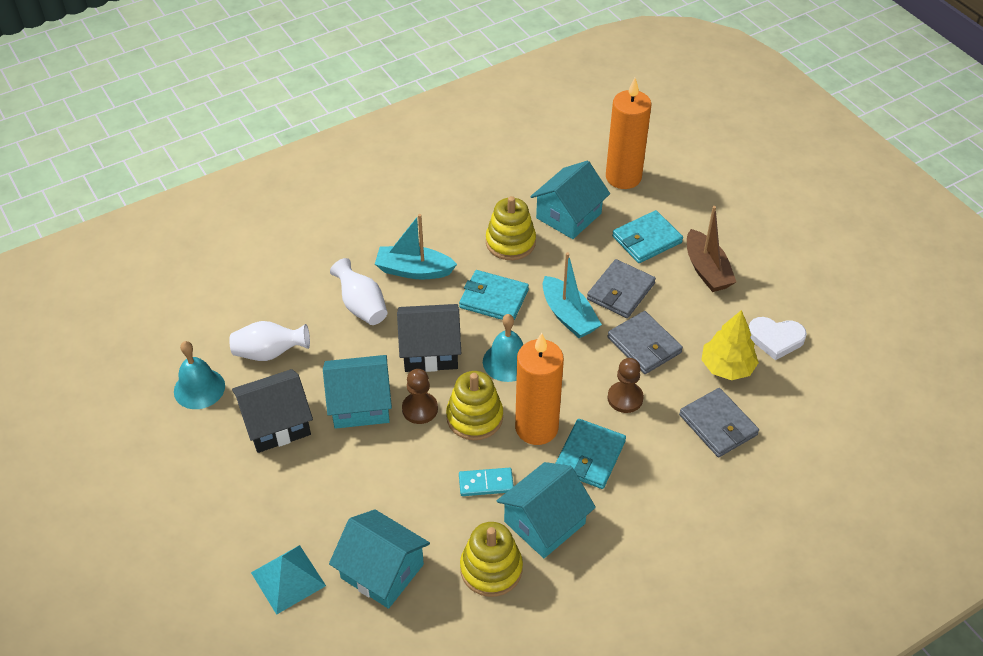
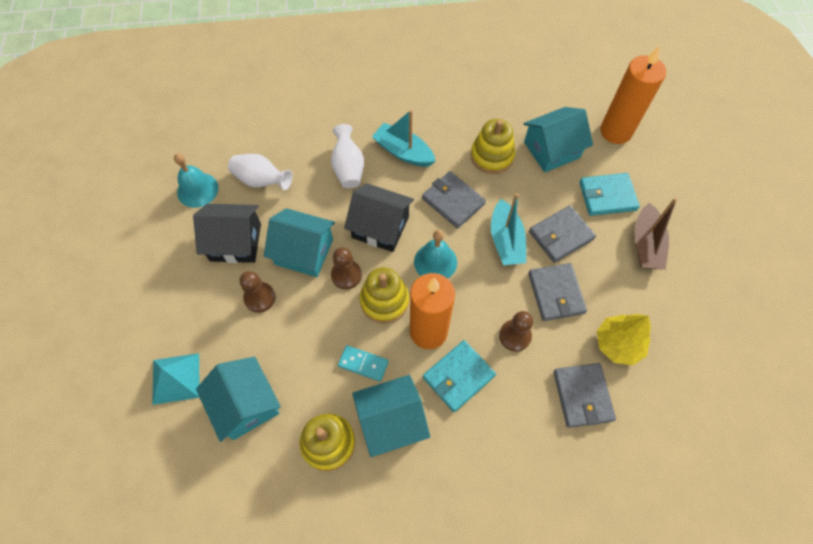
camera: 25 degrees right, 15 degrees up
(337, 466) = (259, 298): none -> brown pawn
(494, 299) = (453, 201): turquoise wallet -> grey wallet
(775, 339) = (675, 335): white heart -> none

